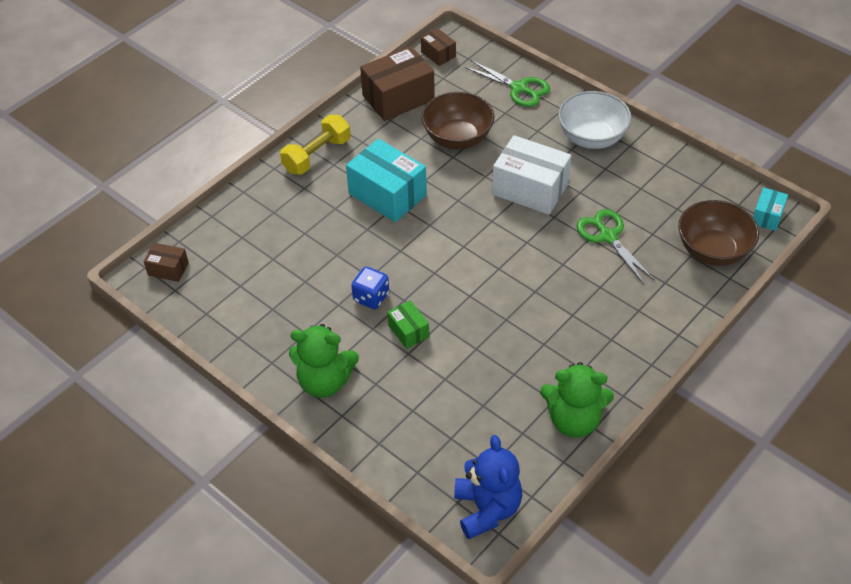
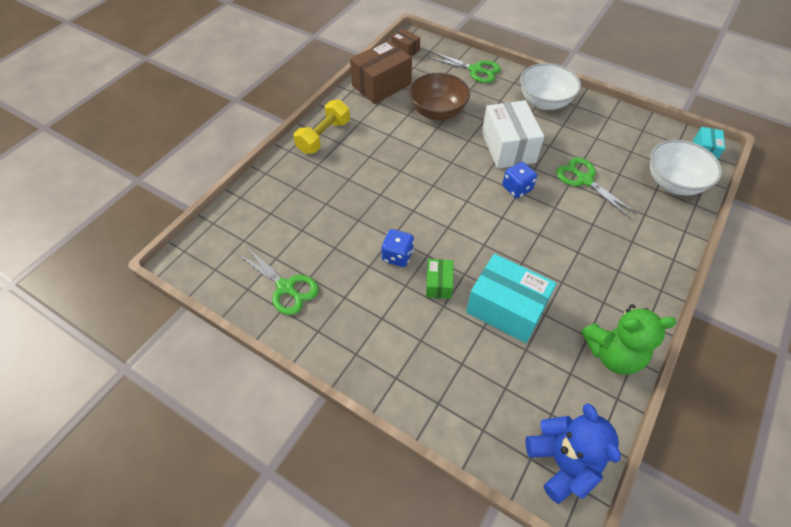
camera: 10 degrees left, 5 degrees up
(168, 269) = (206, 250): brown box -> none
(246, 316) = (286, 287): none -> green scissors
(324, 381) = (372, 344): green teddy bear -> none
(387, 194) = (390, 163): turquoise box -> turquoise box (506, 309)
(408, 331) = (439, 284): green box -> green box turned 45 degrees clockwise
(525, 238) = (517, 188): none -> blue dice
(530, 189) = (508, 147): white box -> white box turned 60 degrees clockwise
(713, 250) = (673, 183): brown bowl -> white bowl

